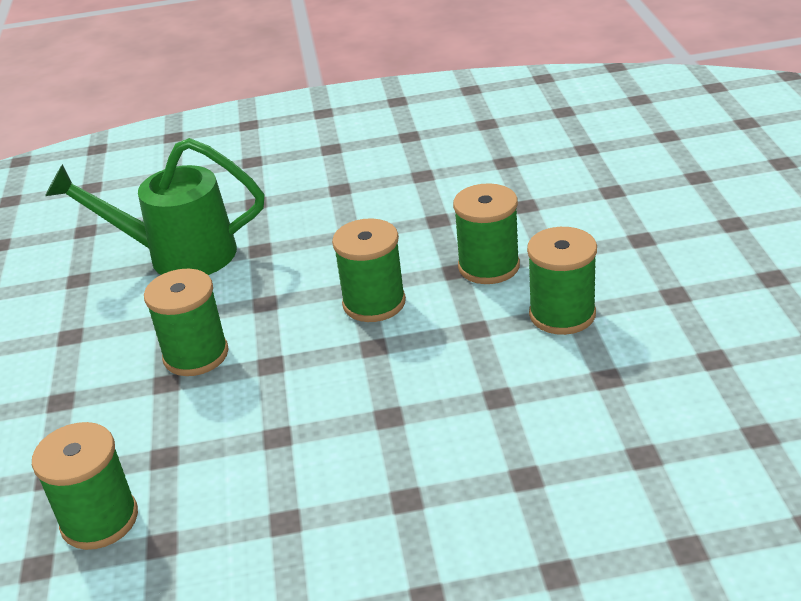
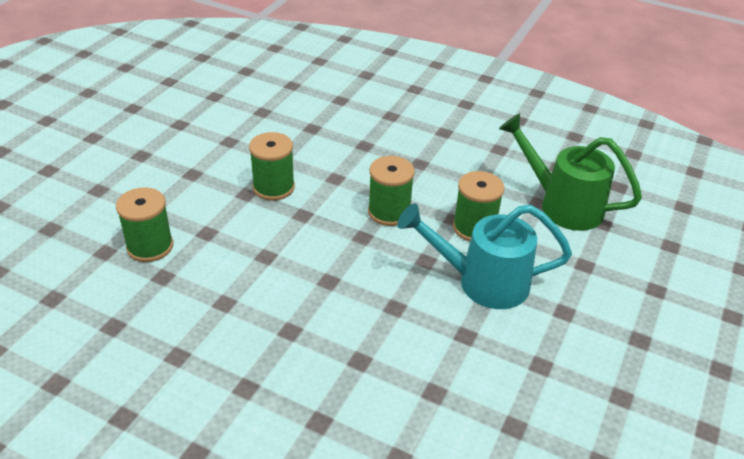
camera: 30 degrees right, 5 degrees up
(179, 255) = (322, 126): green watering can -> green watering can (563, 205)
(562, 314) = (483, 282): green spool -> turquoise watering can

